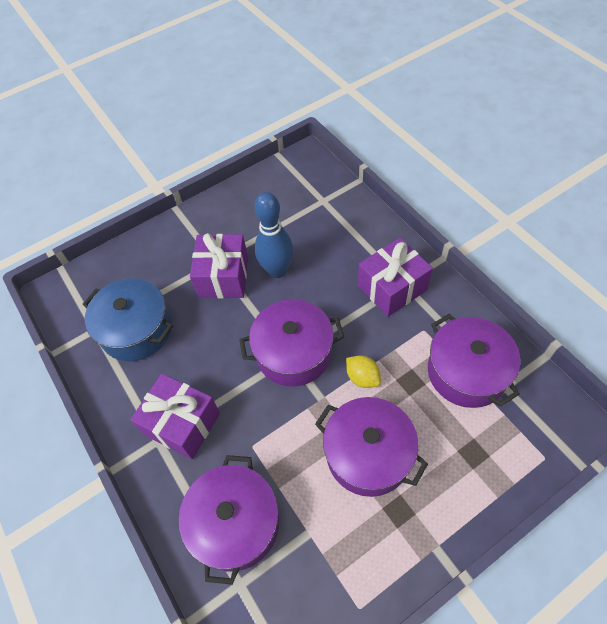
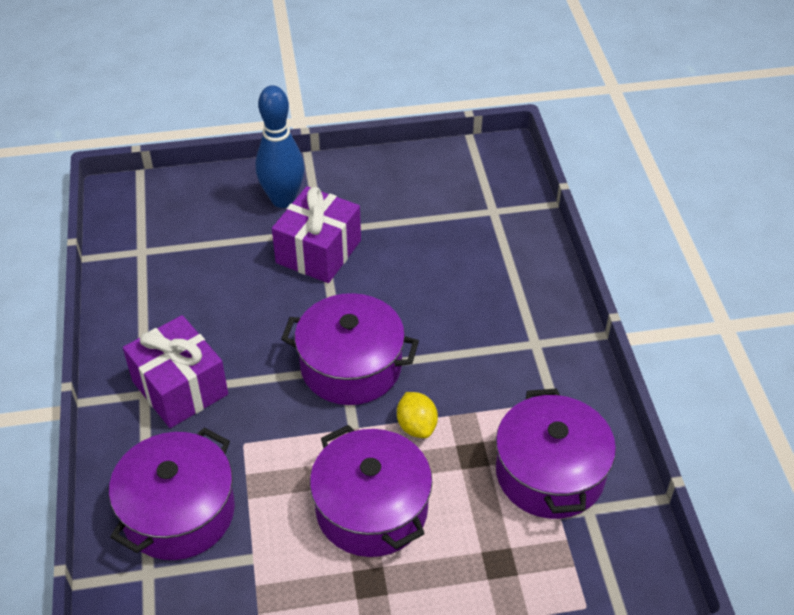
camera: 20 degrees right, 10 degrees down
(136, 330) = (186, 270): blue pot -> none
(277, 270) = (387, 269): blue bowling pin -> blue bowling pin (283, 200)
(392, 287) = (517, 342): purple gift -> none

